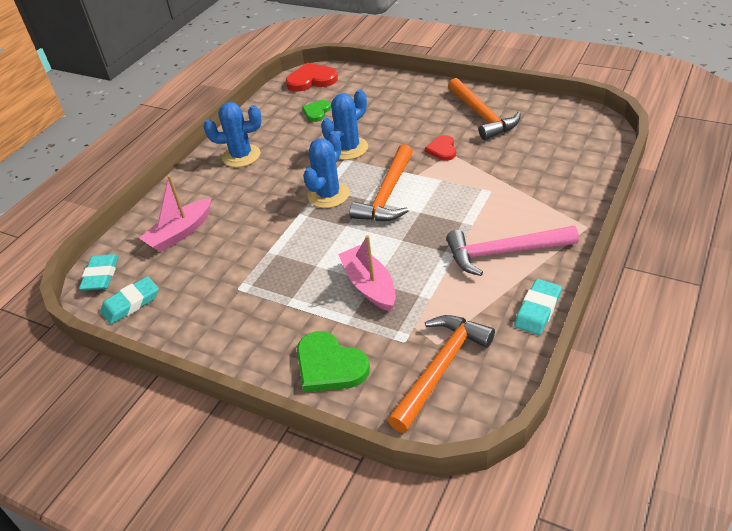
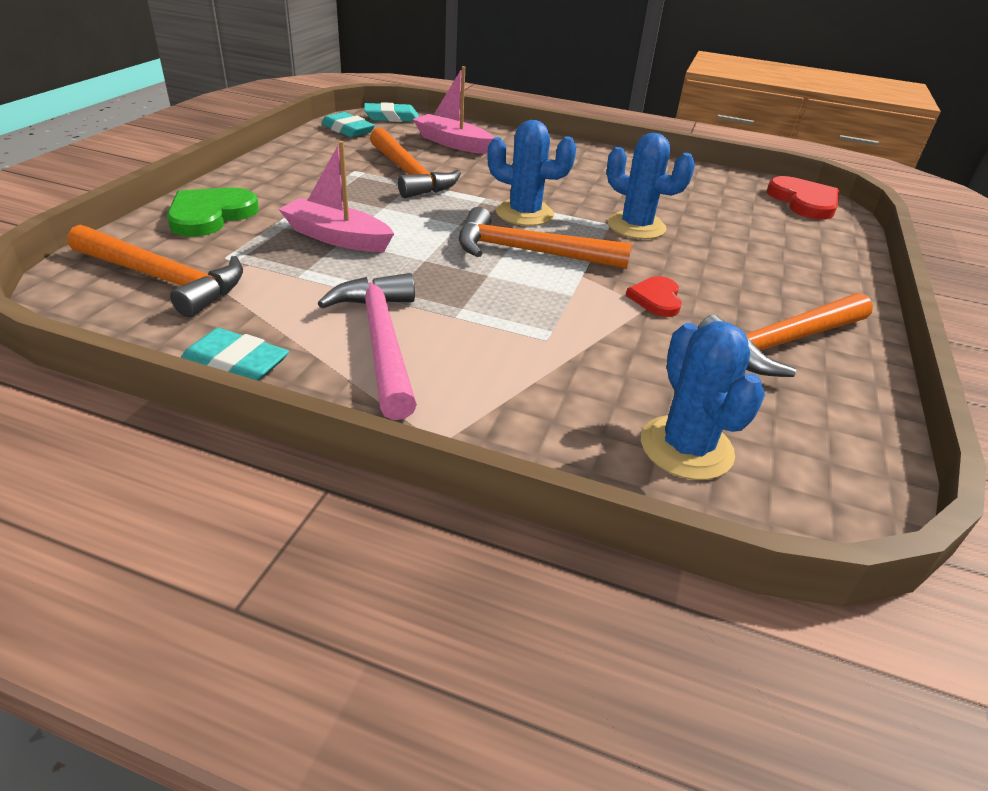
camera: 75 degrees right, 5 degrees down
(241, 156) = (600, 165): blue cactus -> blue cactus (686, 448)
(250, 255) = (409, 174): none -> orange hammer
(317, 112) = (720, 205): green heart -> none
(369, 285) = (337, 237): pink boat -> pink boat turned 120 degrees counterclockwise
(442, 150) = (656, 299): red heart -> red heart turned 75 degrees counterclockwise

